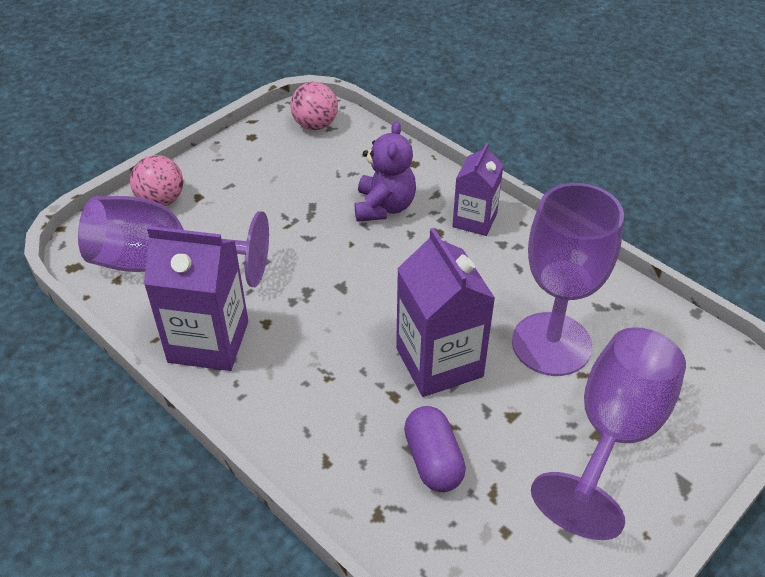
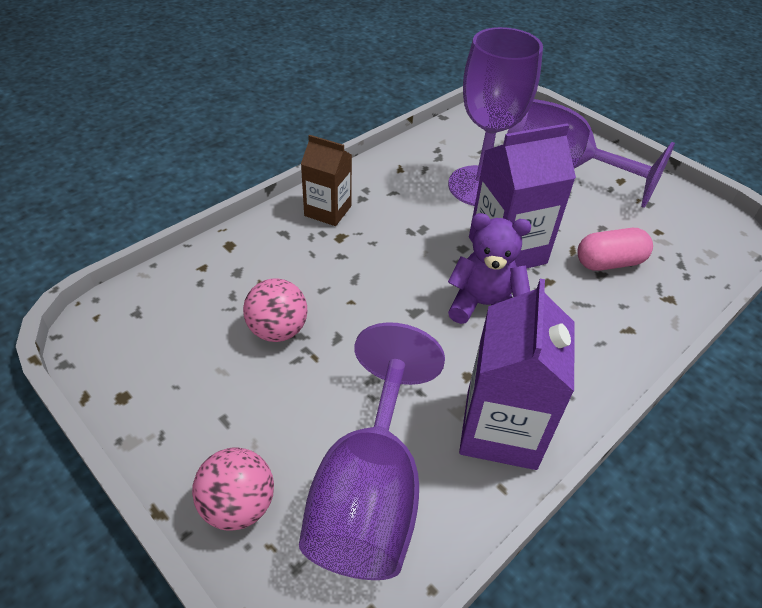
camera: 90 degrees left, 0 degrees up
(315, 125) = (124, 326): pink ball -> pink ball (278, 330)
(384, 207) = (297, 272): purple teddy bear -> purple teddy bear (483, 305)
(433, 460) = (609, 262): purple capsule -> pink capsule
(474, 220) = (328, 211): purple carton -> brown carton

